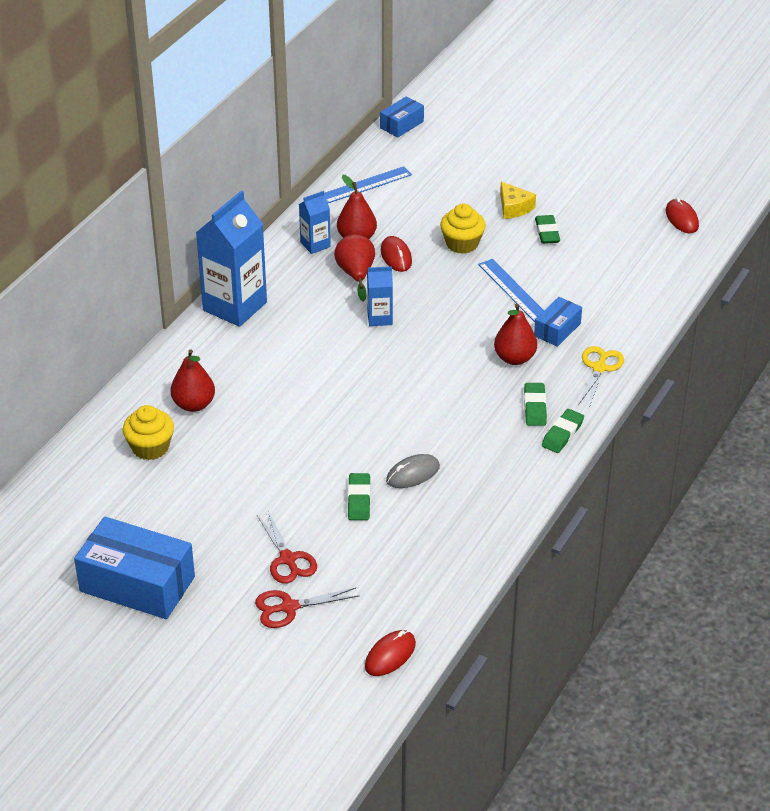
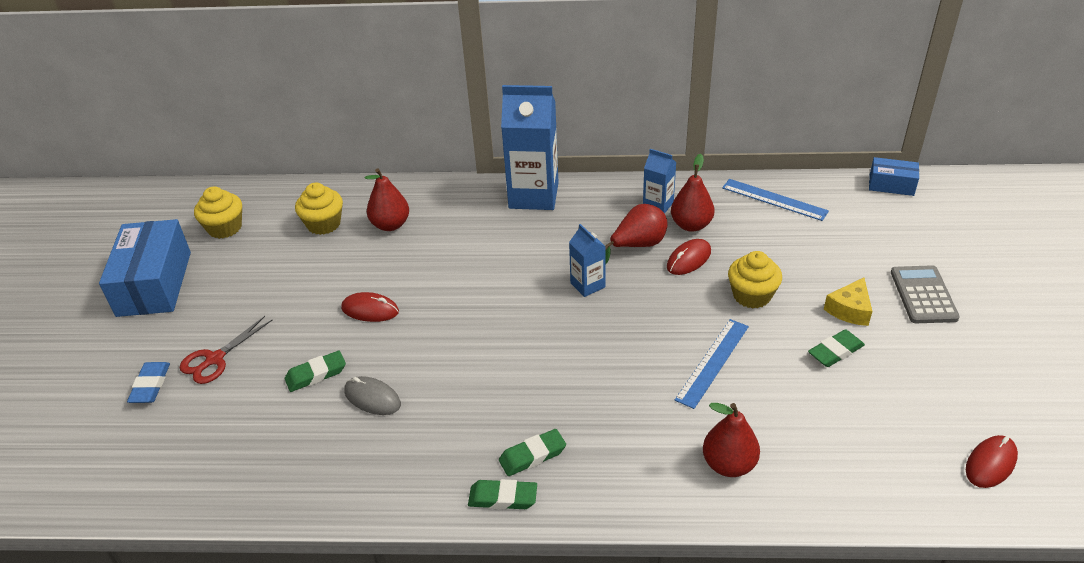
camera: 65 degrees right, 0 degrees up
(89, 517) = (225, 228): none -> yellow cupcake
(289, 607) = (150, 385): red scissors -> blue eraser
(390, 655) = (101, 485): red mouse -> red mouse (370, 310)
(514, 358) = (602, 407): red pear -> red pear (729, 464)
(526, 170) = (923, 295): none -> grey calculator
(557, 330) = (677, 424): blue box -> none
(599, 368) = (640, 488): yellow scissors -> none

